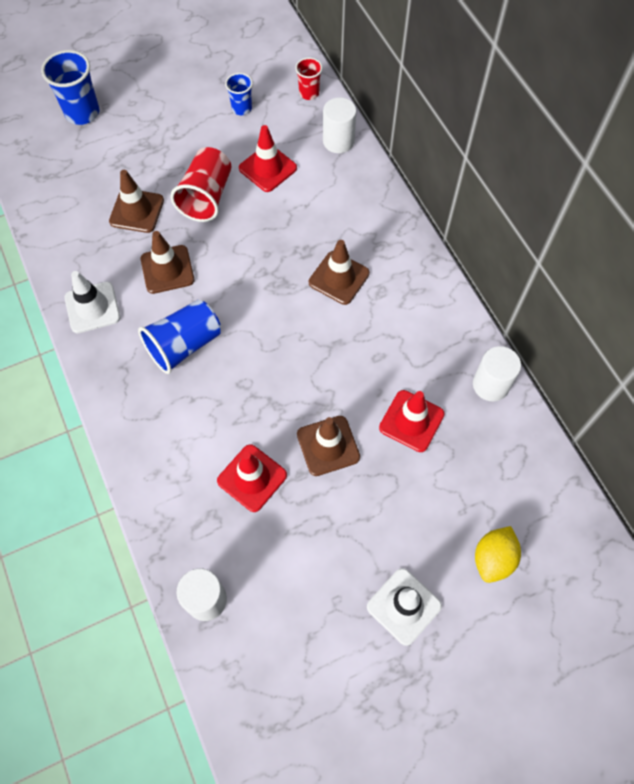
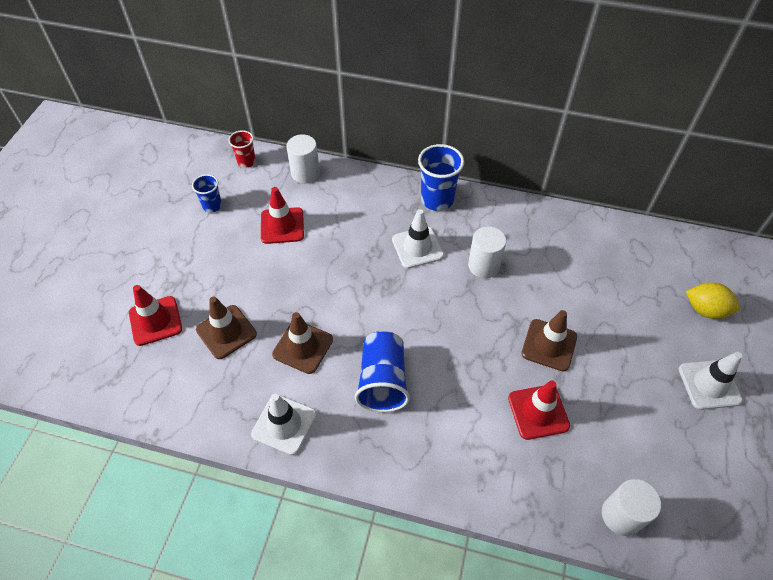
camera: 50 degrees left, 10 degrees down
(82, 113) = (88, 307): blue cup -> blue cup (437, 200)
(206, 196) = (265, 278): red cup -> none
(339, 278) = (417, 247): brown traffic cone -> white traffic cone
(411, 421) = (568, 284): red traffic cone -> red traffic cone (155, 321)
(490, 385) = (575, 225): white cylinder -> white cylinder (483, 266)
(493, 559) = (705, 310): yellow lemon -> yellow lemon turned 45 degrees counterclockwise

